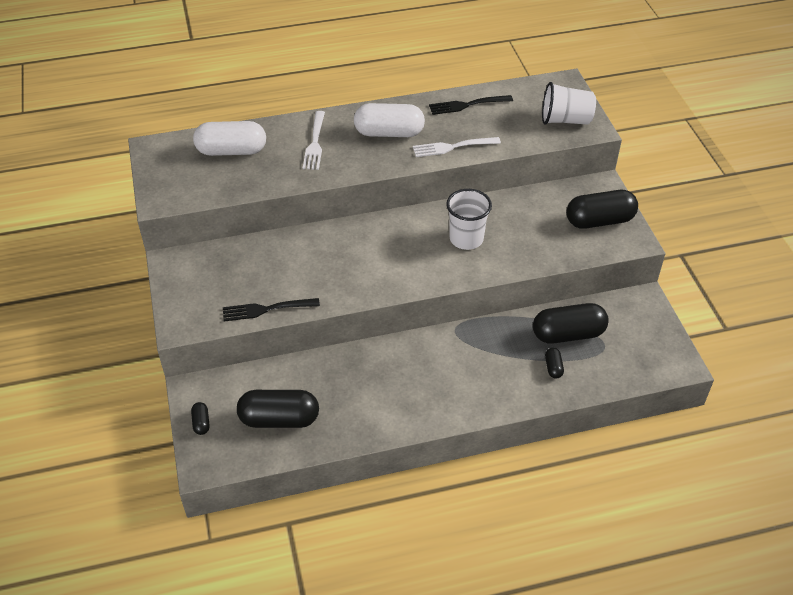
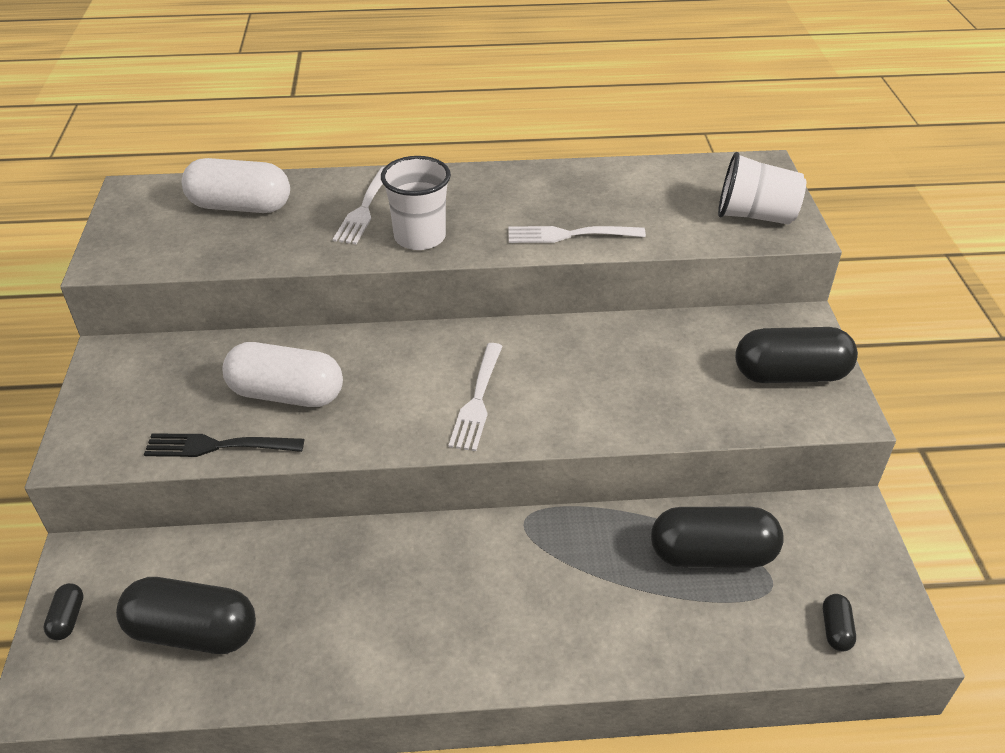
camera: 10 degrees right, 5 degrees down
(389, 133) = (479, 206): white capsule -> white capsule (286, 394)
(415, 260) = (477, 399): none -> white fork
(466, 239) = (567, 376): white cup -> white cup (420, 237)
(468, 105) = (608, 181): black fork -> none
(553, 367) = (676, 610): black capsule -> black capsule (835, 629)

